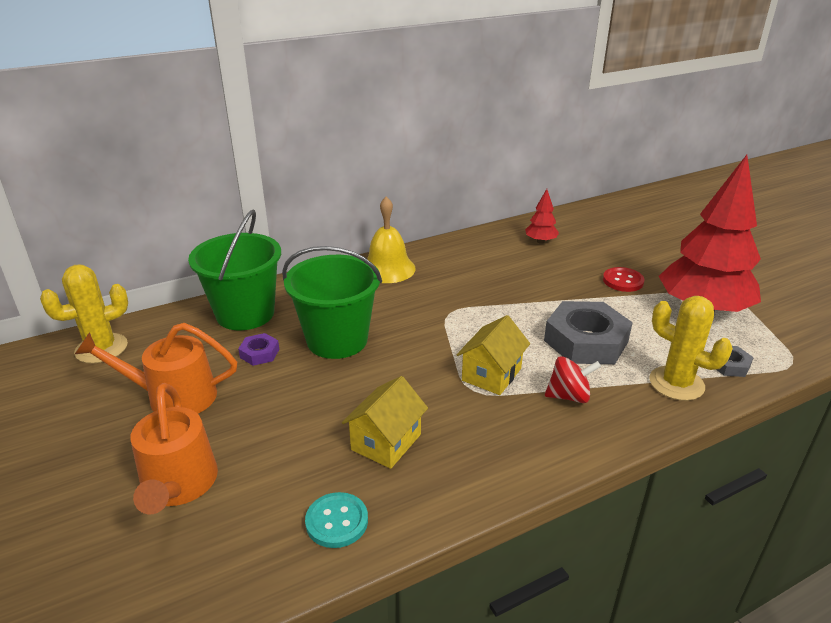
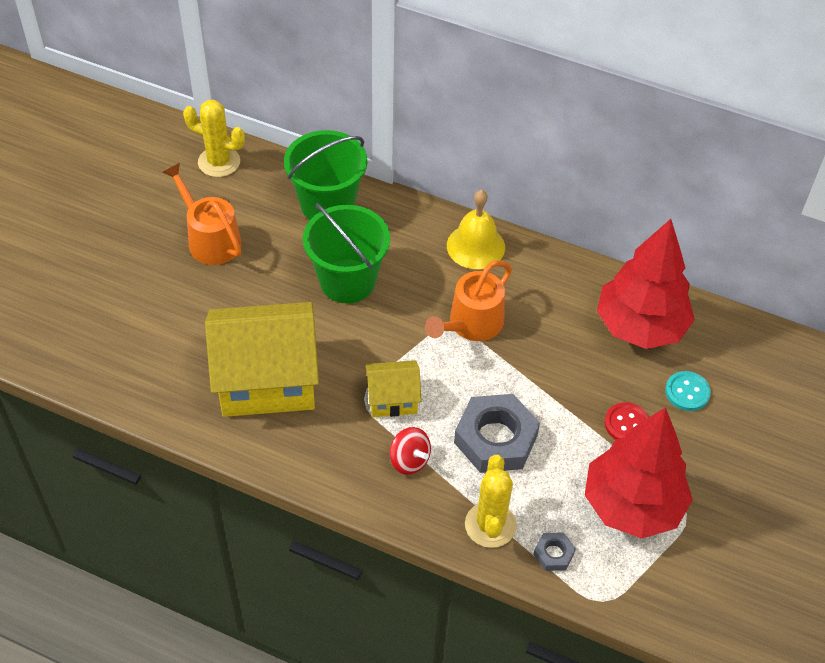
camera: 50 degrees right, 20 degrees up
(178, 485) = (146, 304): orange watering can -> orange watering can (471, 324)
(259, 353) = (292, 248): purple nut -> none
(337, 521) = (182, 399): turquoise button -> turquoise button (687, 392)
(386, 442) = (267, 380): yellow house -> yellow house, size x2.01
(540, 241) = (640, 326): red tree -> red tree, size x2.40

